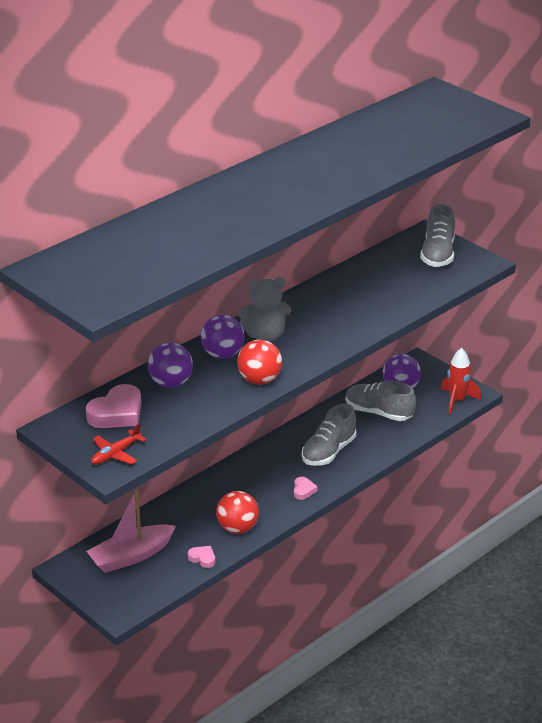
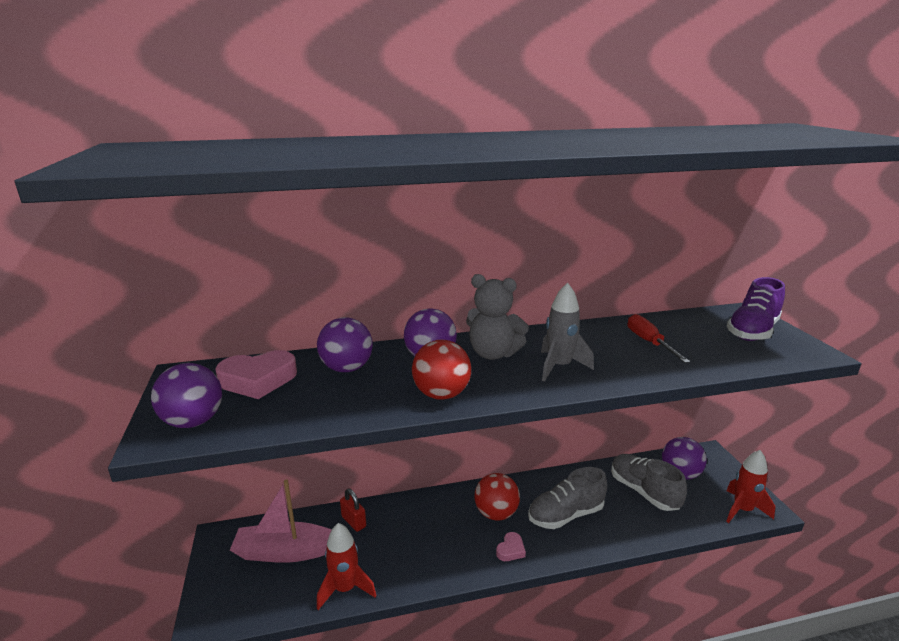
camera: 30 degrees right, 10 degrees down
(116, 454) = (193, 421): red plane -> purple ball
(164, 517) = (354, 521): none -> red padlock
(202, 558) = (345, 589): pink heart -> red rocket
(237, 528) = (410, 566): red ball -> red ball (496, 513)
(321, 332) = (559, 367): none -> grey rocket
(370, 289) = (649, 342): none -> red screwdriver
(438, 254) = (752, 331): grey shoe -> purple shoe

